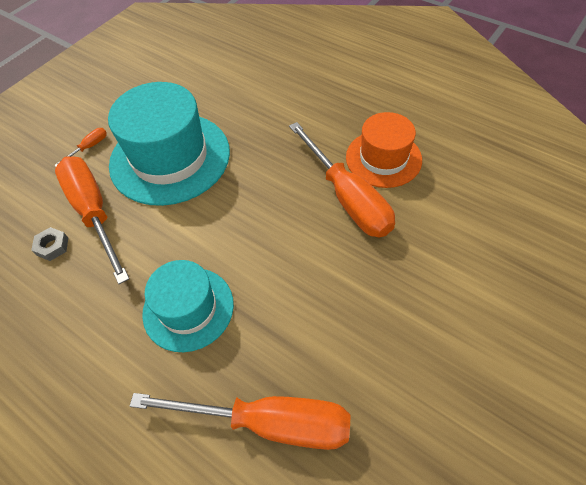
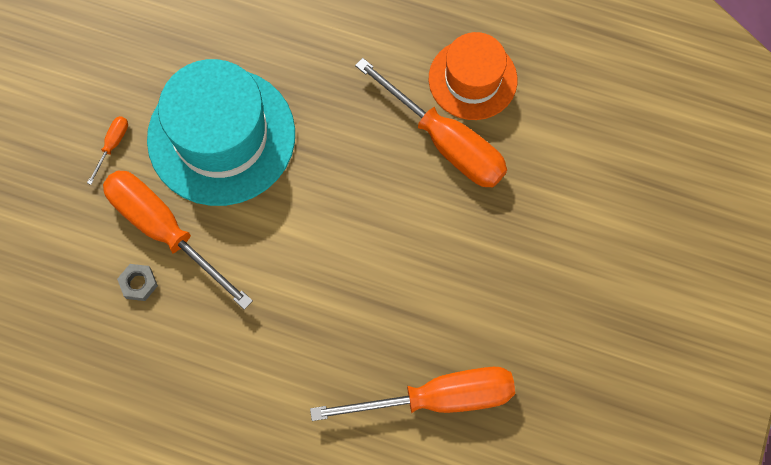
camera: 20 degrees left, 15 degrees up
(188, 308) = (320, 313): turquoise hat -> none

